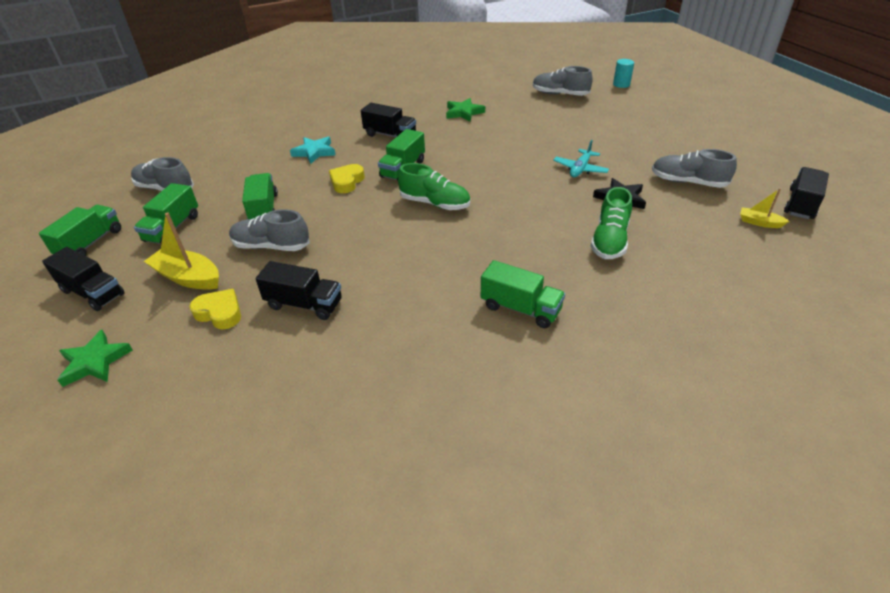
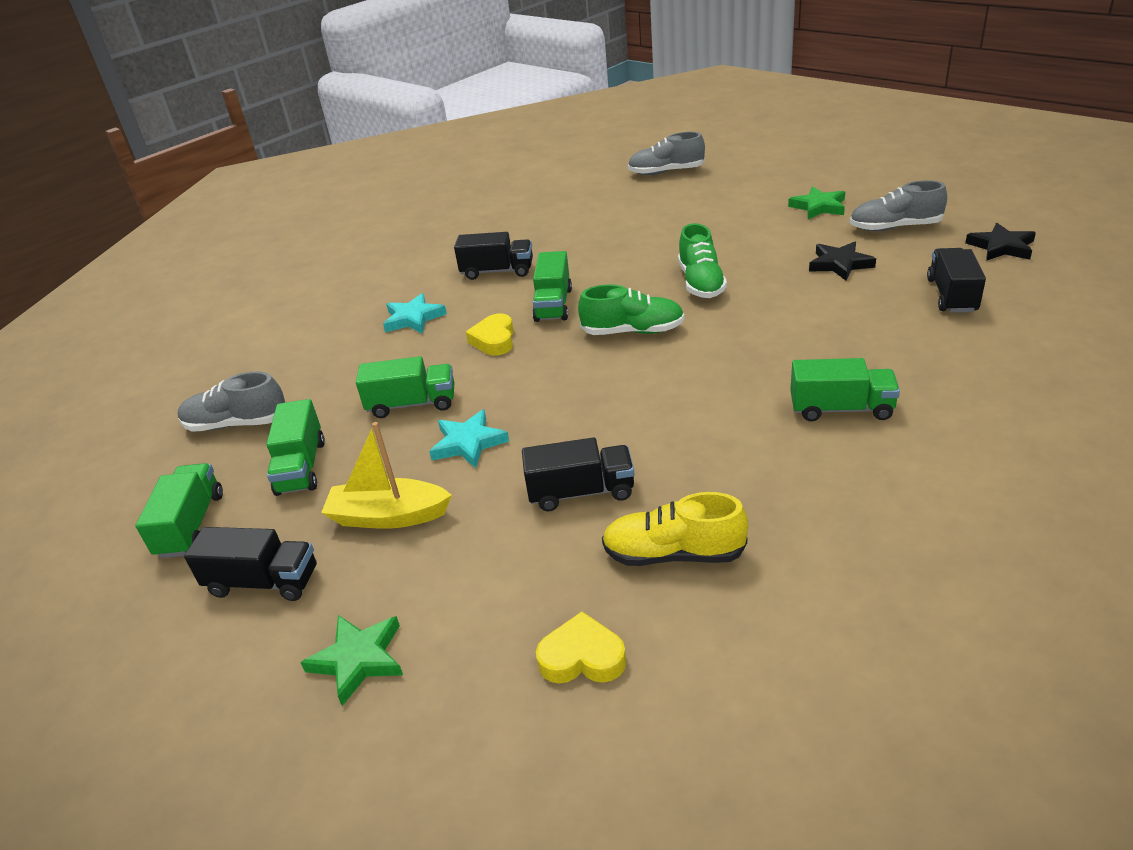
camera: 20 degrees left, 5 degrees down
(220, 313) = (478, 540): yellow heart -> yellow heart (582, 657)
(264, 209) = (412, 404): green truck -> green truck turned 120 degrees clockwise
(271, 246) = (468, 443): grey shoe -> turquoise star
(319, 369) = (673, 554): none -> yellow shoe
(464, 112) = (567, 221): green star -> green star (818, 207)
(580, 169) = (767, 246): turquoise plane -> none
(609, 240) = (869, 310): green shoe -> green shoe (701, 283)
(621, 84) = (727, 144): turquoise cylinder -> none
(759, 222) = (1001, 247): yellow boat -> black star
(801, 204) = (1024, 218): black truck -> black truck (952, 295)

